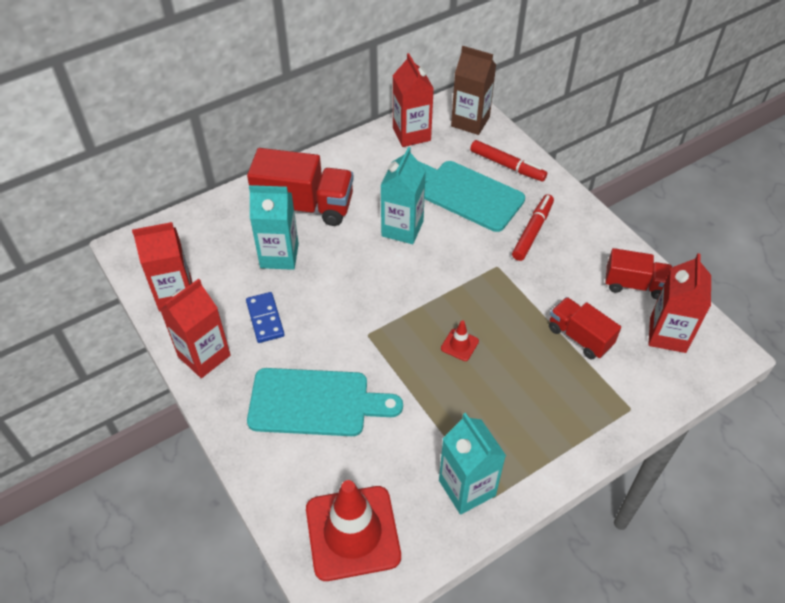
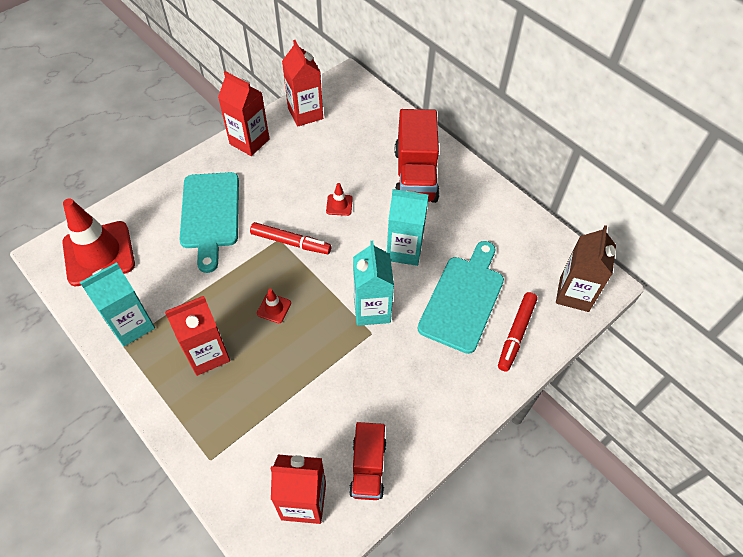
camera: 80 degrees right, 5 degrees up
(265, 319) = (288, 170): blue domino -> none
(279, 256) = (355, 168): turquoise carton -> turquoise carton (372, 309)
(330, 275) = (339, 205): none -> red traffic cone
(411, 134) = (536, 243): red carton -> red carton (207, 354)
(532, 231) = (424, 363): red marker -> red marker (291, 242)
(579, 337) = (292, 411): red truck -> none

